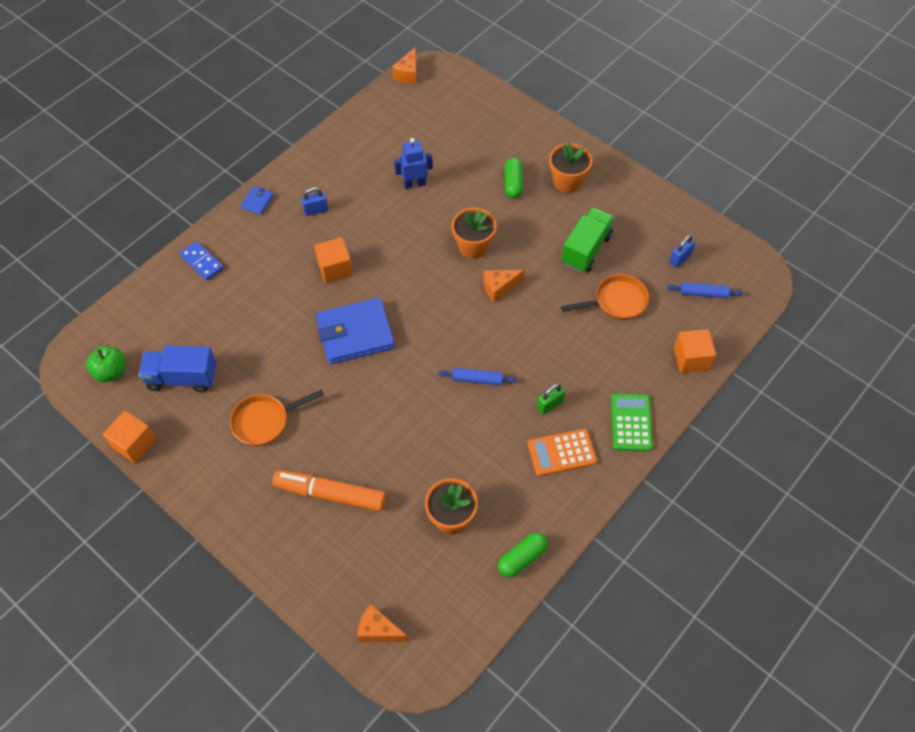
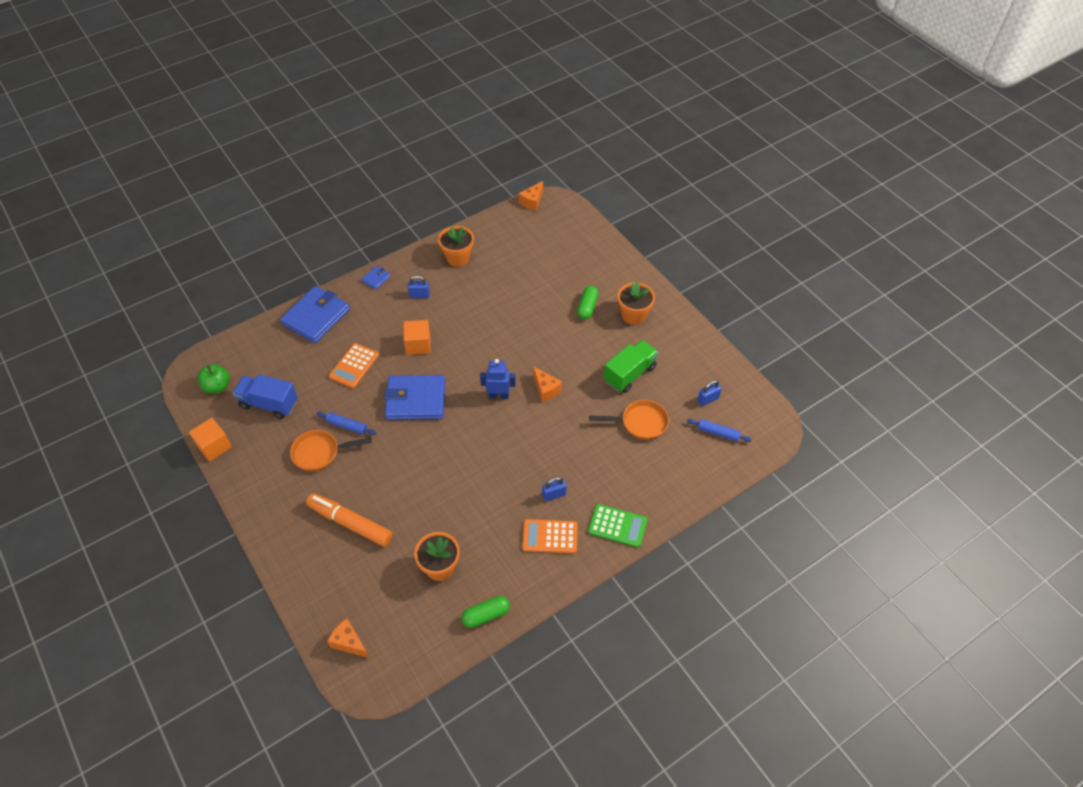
camera: 15 degrees right, 5 degrees down
(202, 262) = (316, 317): blue domino -> blue wallet
(268, 310) = (354, 366): none -> orange calculator
(414, 184) = (506, 291): blue robot -> blue robot (498, 396)
(473, 246) = (536, 351): orange flower pot -> orange flower pot (458, 258)
(477, 379) = (501, 460): blue rolling pin -> blue rolling pin (347, 426)
(499, 288) = (545, 389): orange cheese -> orange cheese turned 120 degrees counterclockwise
(550, 405) = (554, 495): green padlock -> blue padlock
(631, 422) = (617, 526): green calculator -> green calculator turned 90 degrees clockwise
(691, 359) = (688, 485): orange cube -> none

